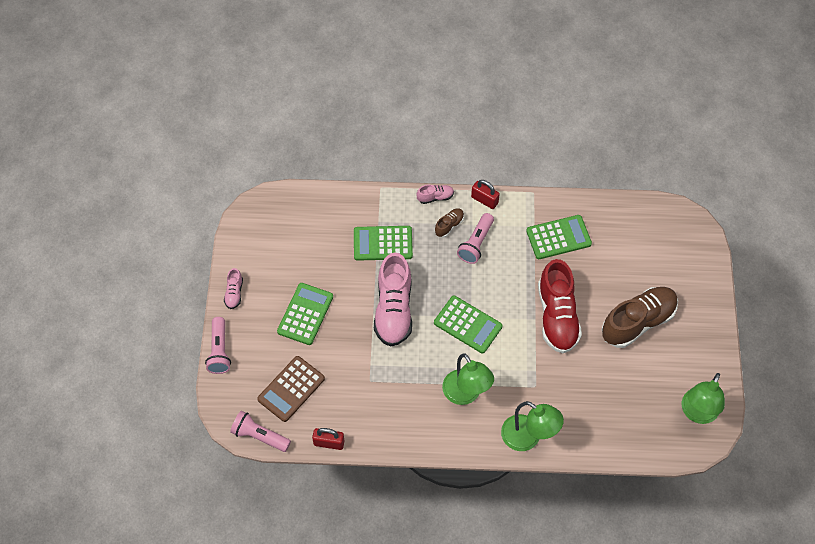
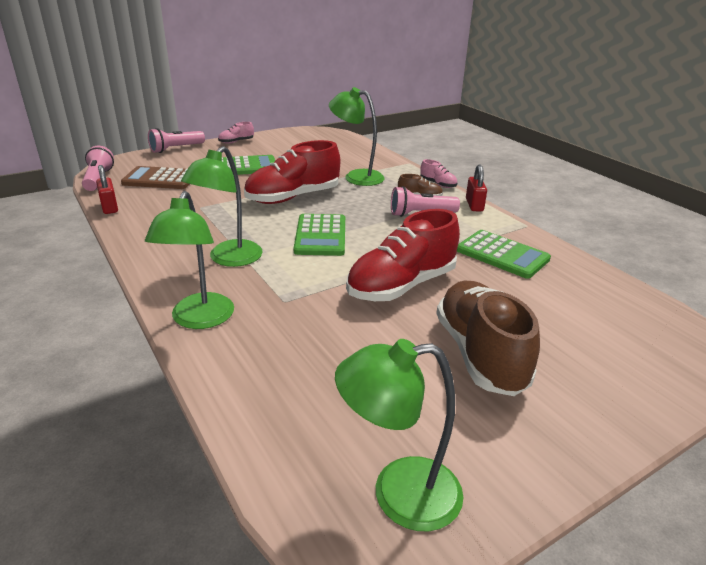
camera: 55 degrees right, 30 degrees down
(383, 243) = (356, 176): green calculator -> green lamp
(394, 310) = (293, 197): pink shoe -> red shoe
(638, 322) = (480, 354): brown shoe -> brown shoe turned 120 degrees counterclockwise

